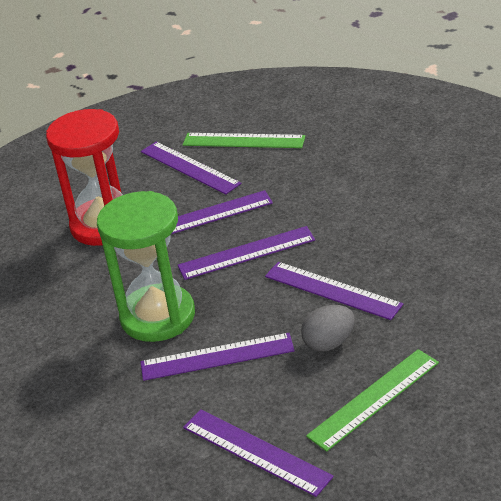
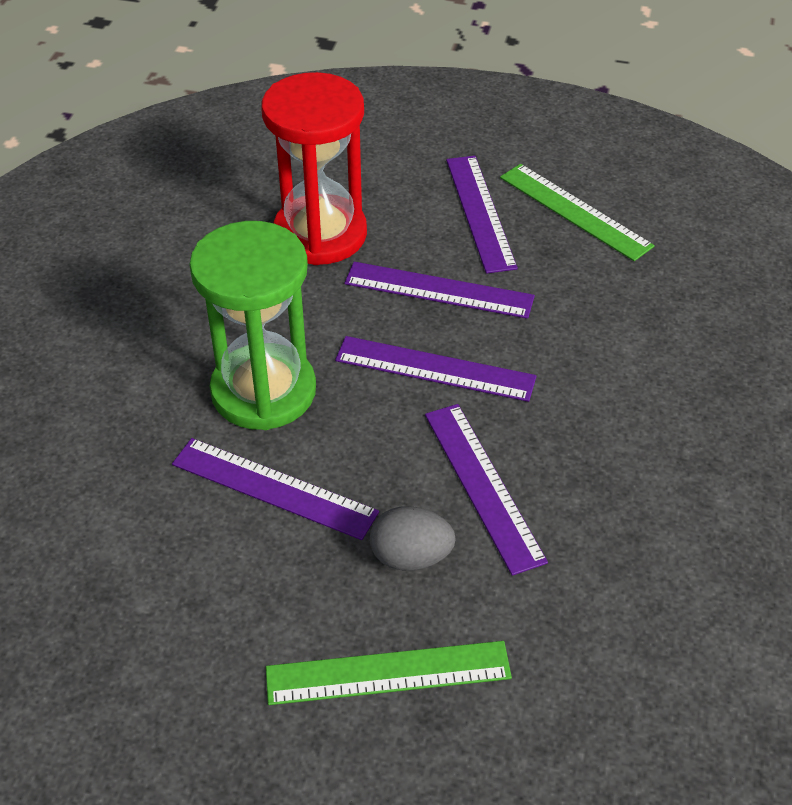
camera: 30 degrees right, 10 degrees up
(256, 452) = (195, 646): purple ruler -> none

